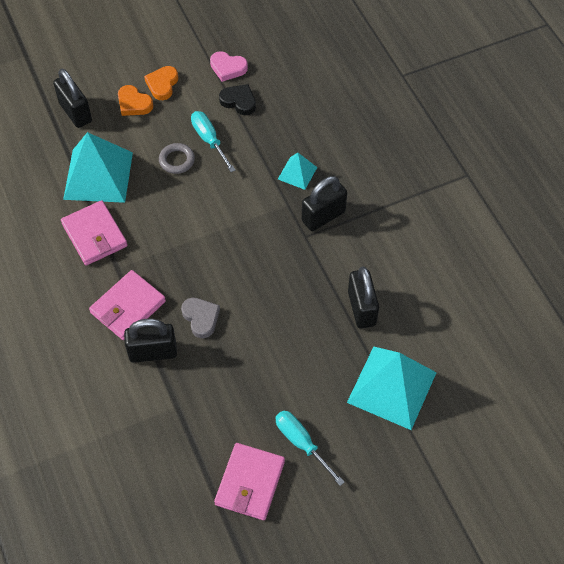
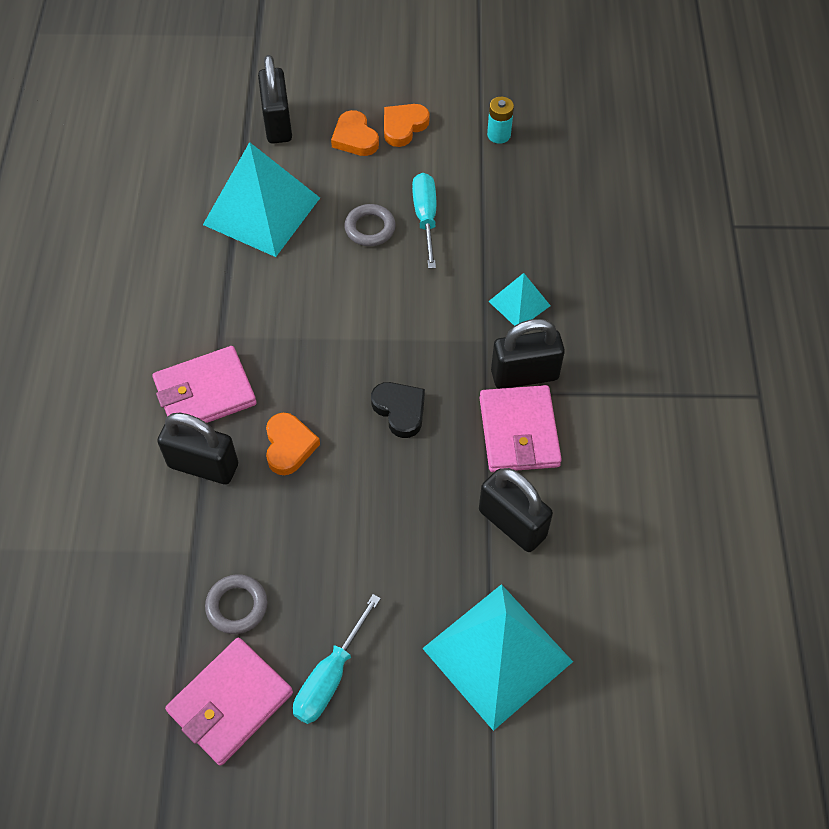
camera: 25 degrees right, 0 degrees up
(94, 235) = (215, 284): pink wallet -> pink wallet (519, 432)
(201, 318) = (289, 446): grey heart -> orange heart
(222, 426) = (237, 606): none -> grey ring
(228, 68) = (499, 135): pink heart -> turquoise battery
(239, 101) = (490, 182): black heart -> black heart (400, 410)
(301, 443) = (329, 677): turquoise screwdriver -> turquoise screwdriver turned 135 degrees counterclockwise
(361, 308) = (512, 523): black padlock -> black padlock turned 60 degrees counterclockwise

